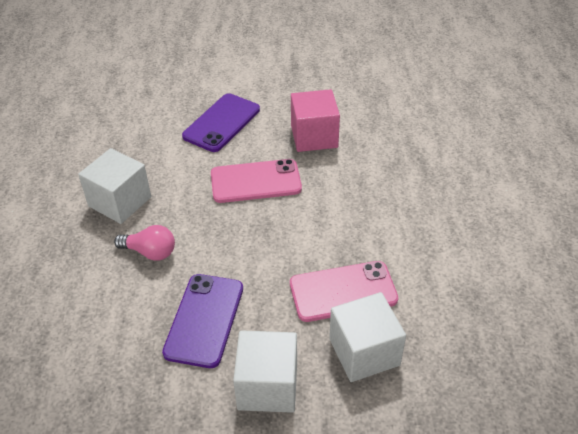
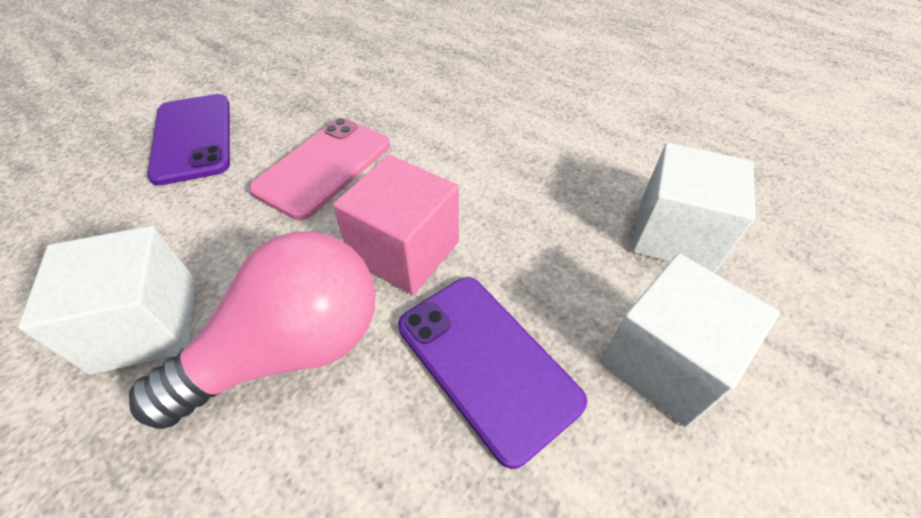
camera: 50 degrees left, 5 degrees up
(150, 252) = (290, 349): pink light bulb -> pink light bulb, size x1.86
(314, 136) = (329, 89): pink cube -> pink cube (405, 251)
(343, 291) = (571, 199): pink phone -> none

